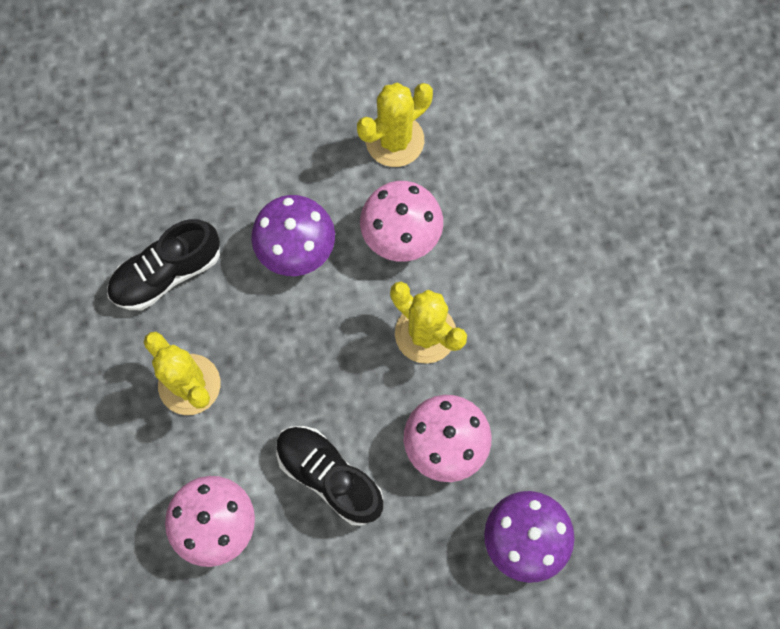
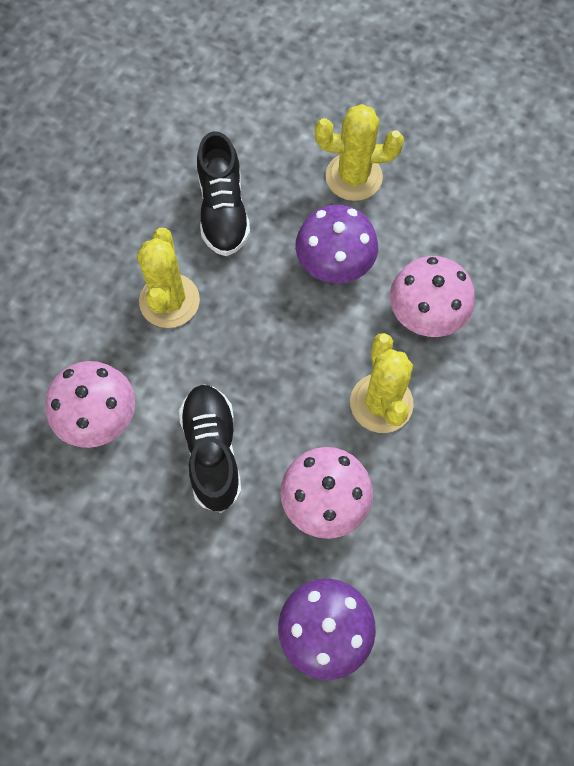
camera: 40 degrees right, 5 degrees down
(167, 273) = (223, 210): black shoe -> black shoe turned 105 degrees counterclockwise
(394, 140) = (480, 241): yellow cactus -> yellow cactus (353, 177)

